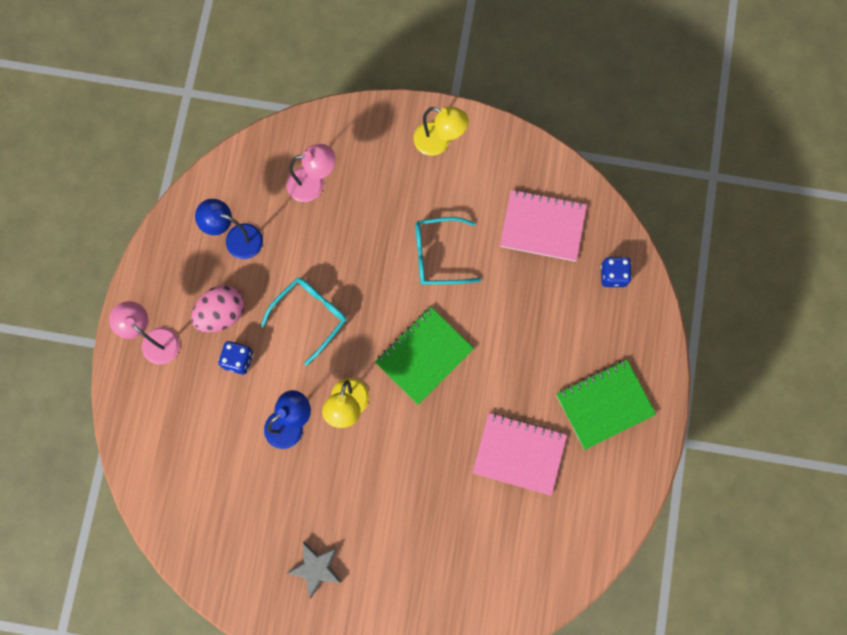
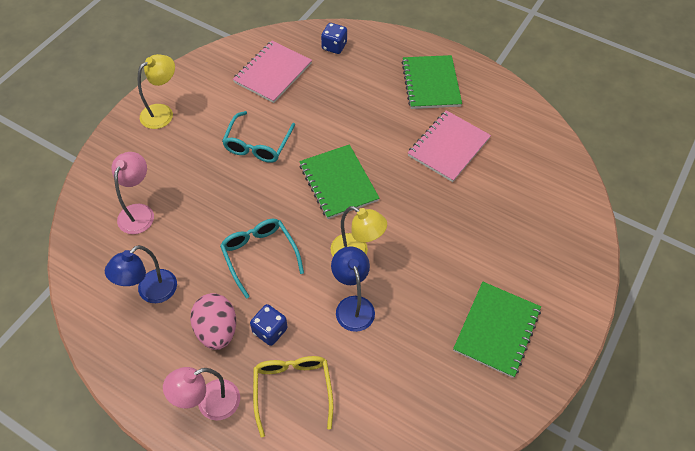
camera: 70 degrees left, 20 degrees down
(190, 404) = (292, 390): none -> yellow glasses
(316, 568) = (496, 330): grey star -> green notebook

